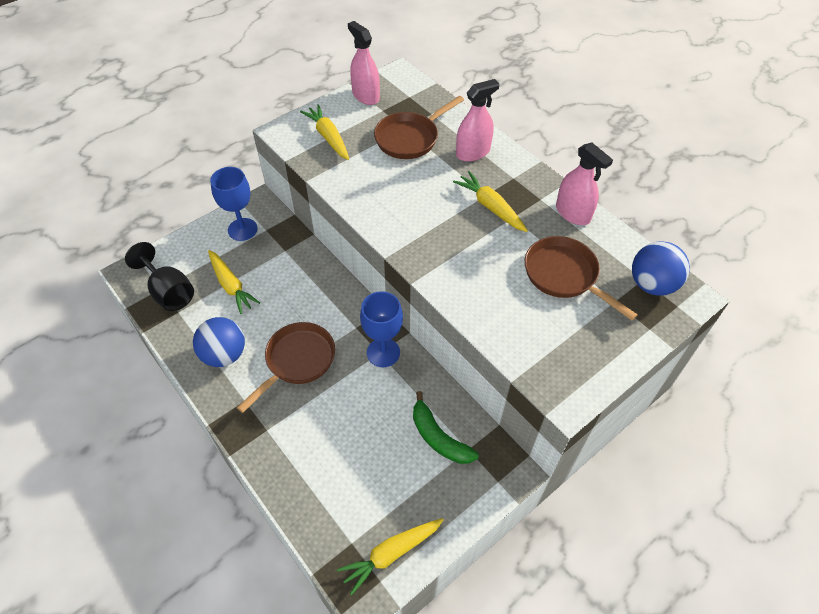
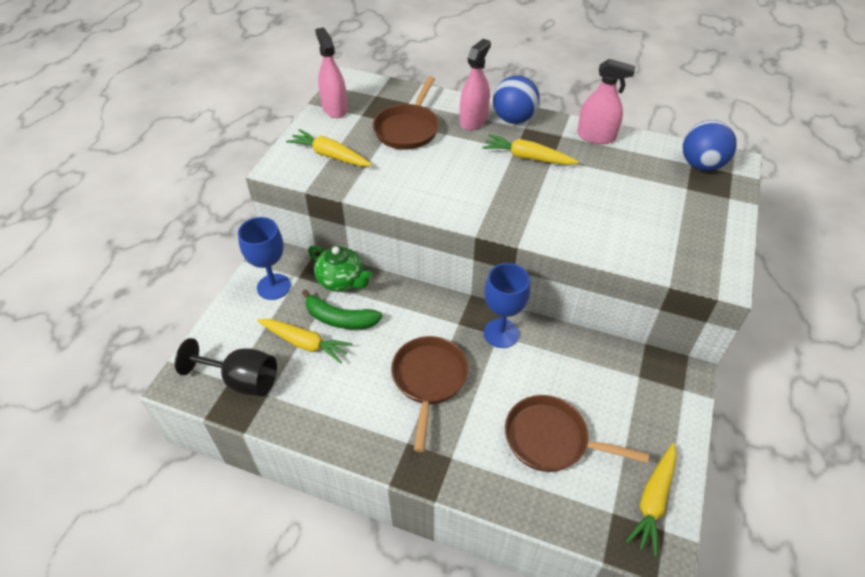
camera: 30 degrees left, 5 degrees down
(224, 355) = (351, 411): blue ball -> blue ball (513, 119)
(294, 248) = (341, 281): none -> green teapot
(366, 96) = (334, 108): pink spray bottle -> pink spray bottle turned 45 degrees clockwise
(439, 437) = (608, 380): green banana -> green banana (340, 319)
(564, 275) = (633, 186): brown pan -> brown pan (551, 439)

